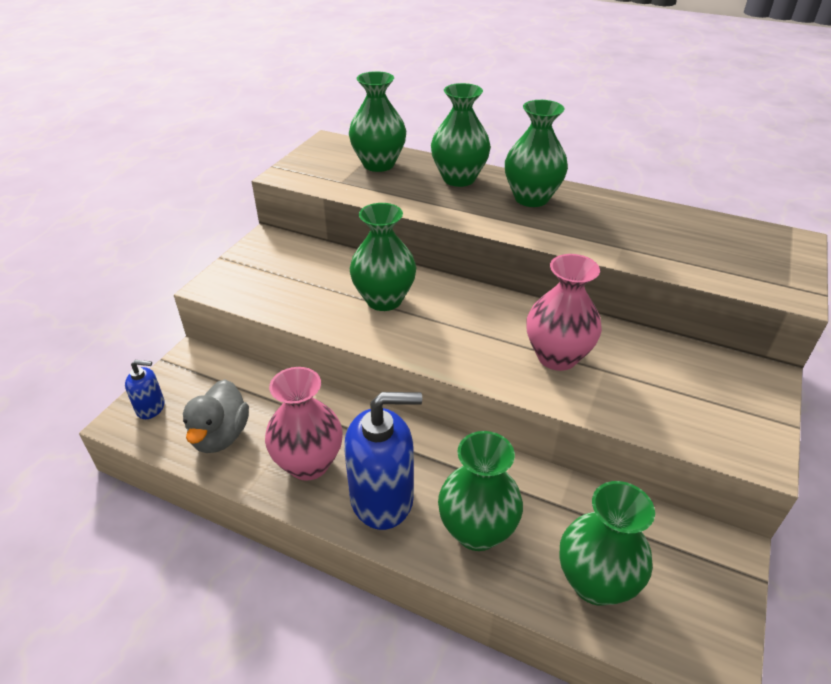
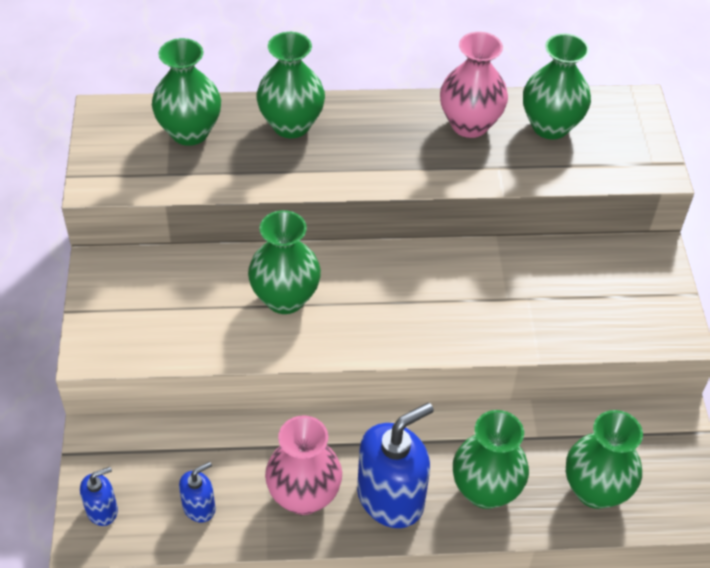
camera: 30 degrees left, 10 degrees up
(220, 436) = (199, 507): grey duck -> blue soap dispenser
(531, 198) = (381, 129): green vase -> green vase (550, 126)
(557, 357) = (482, 301): pink vase -> pink vase (469, 124)

